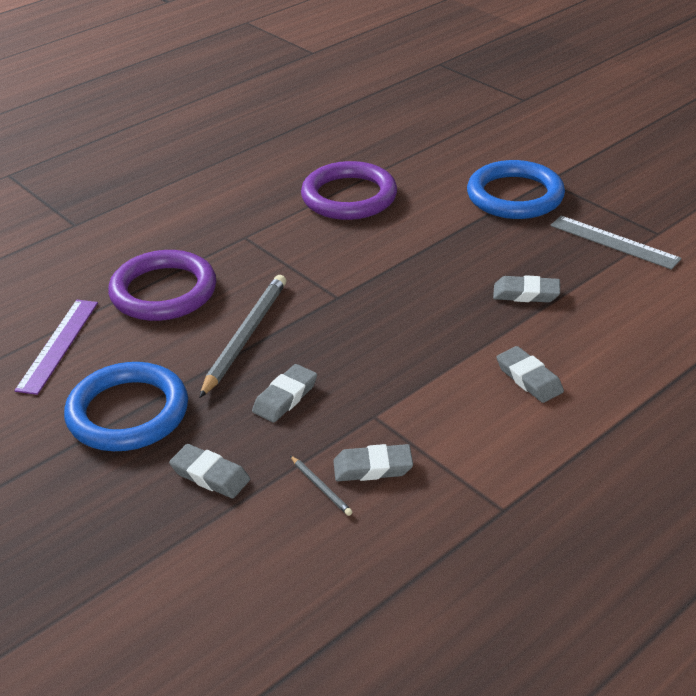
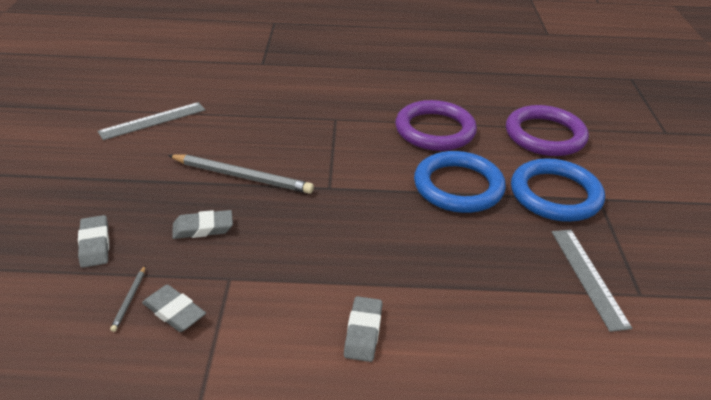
camera: 40 degrees right, 0 degrees up
(58, 345) = (153, 120): purple ruler -> grey ruler
(128, 413) = (121, 178): blue ring -> blue ring (458, 186)
(163, 291) = (244, 124): purple ring -> purple ring (545, 135)
(245, 336) = (242, 176): grey pencil -> grey pencil turned 45 degrees clockwise
(526, 294) = (456, 269): grey eraser -> none

